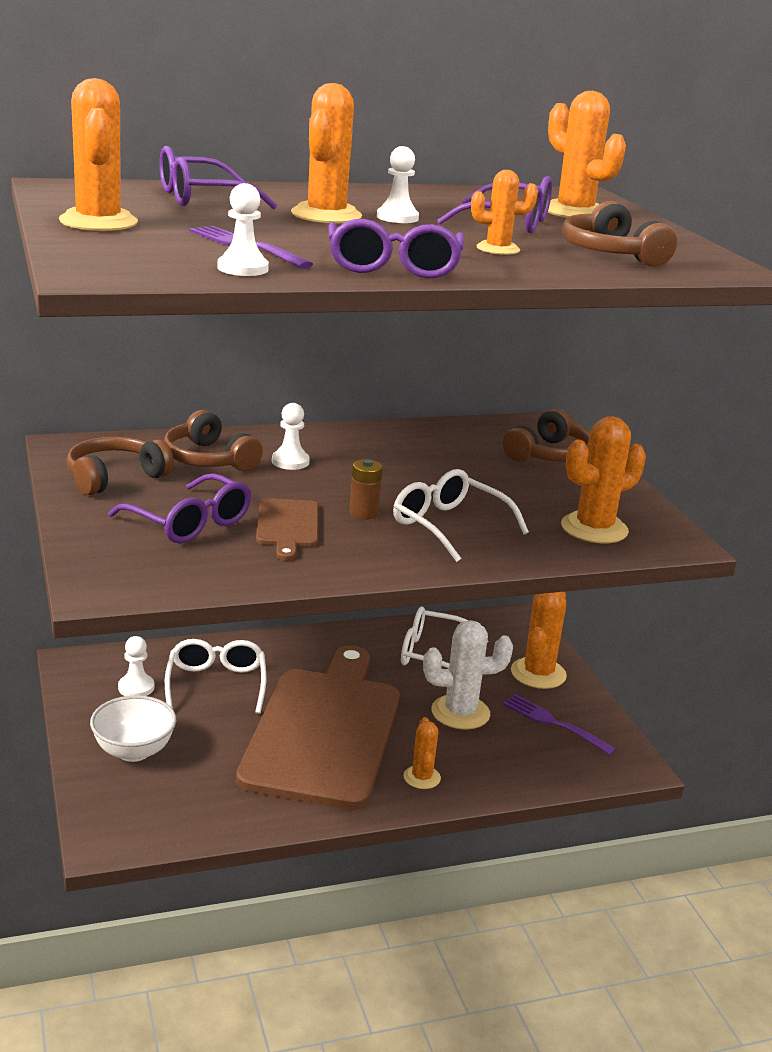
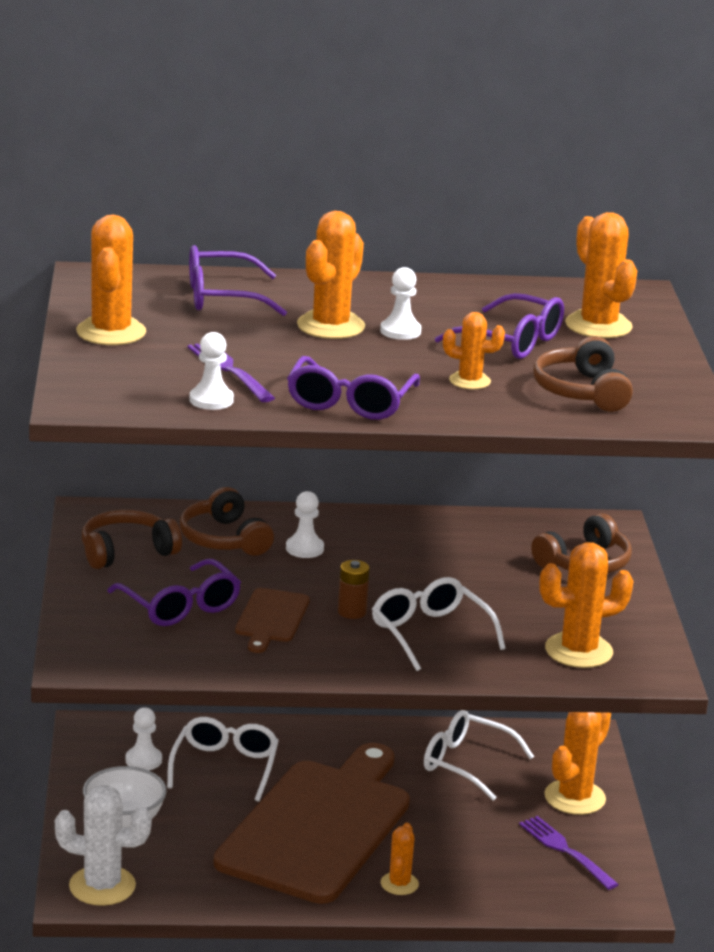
camera: 15 degrees right, 0 degrees up
(460, 712) = (469, 827): white cactus -> white cactus (102, 886)

